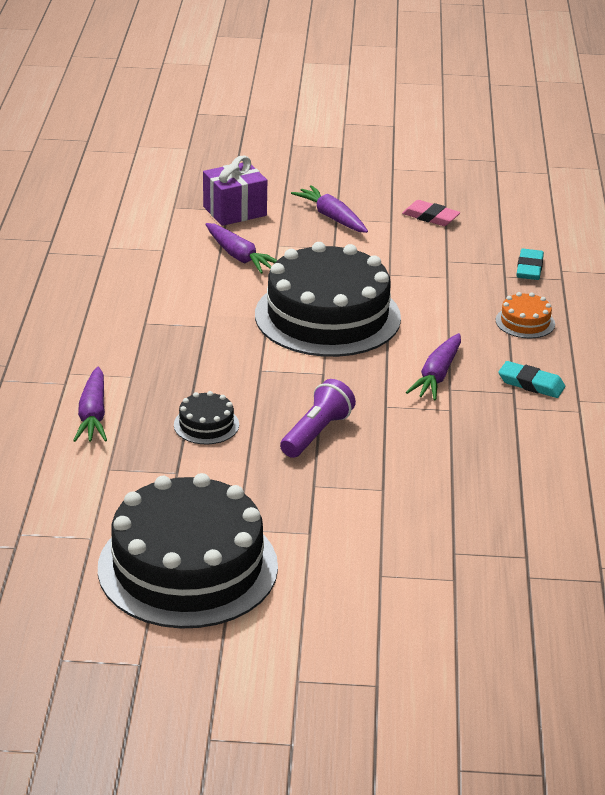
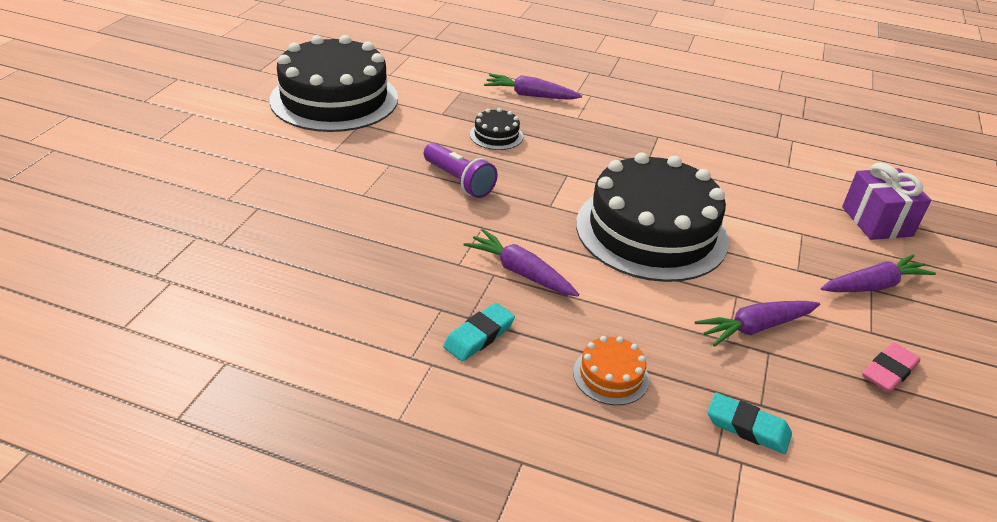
camera: 105 degrees right, 5 degrees up
(239, 257) = (775, 205): purple carrot -> purple carrot (755, 328)

